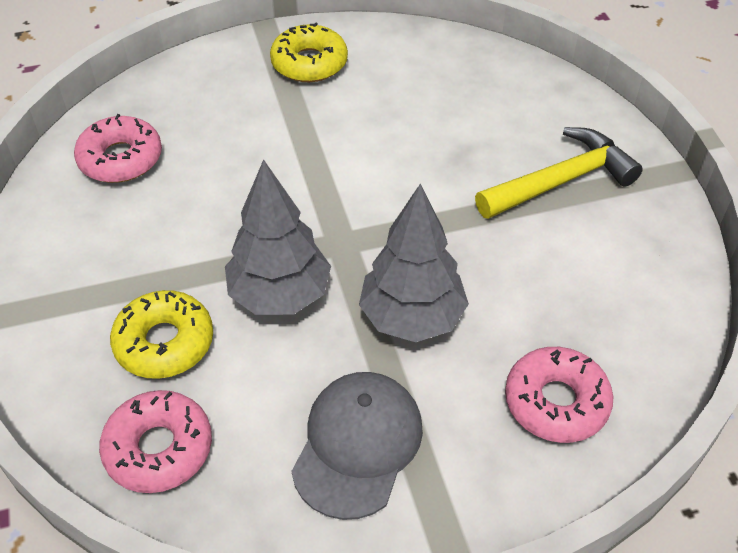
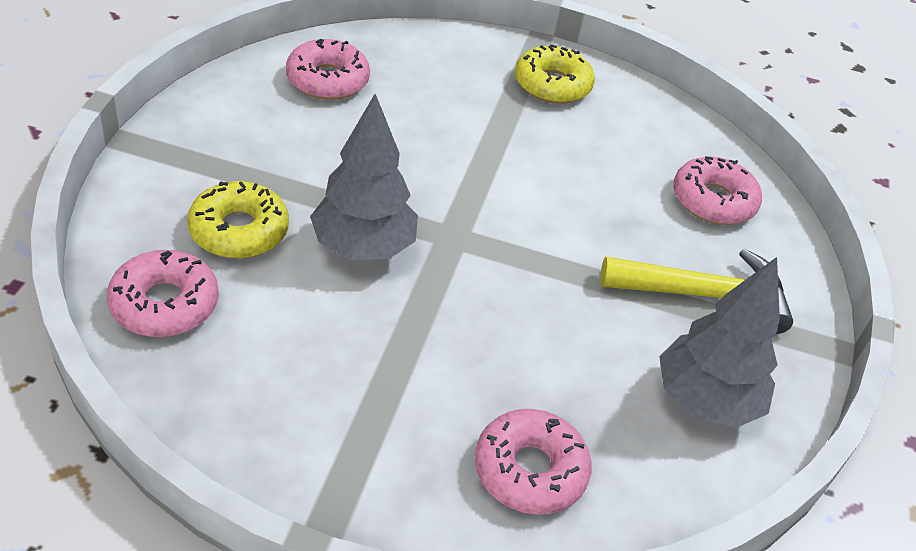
camera: 25 degrees right, 5 degrees down
(357, 445) = (322, 397): grey cap -> none
(412, 318) = (460, 327): grey tree -> grey tree (705, 401)
(506, 99) = (713, 201): none -> pink donut

